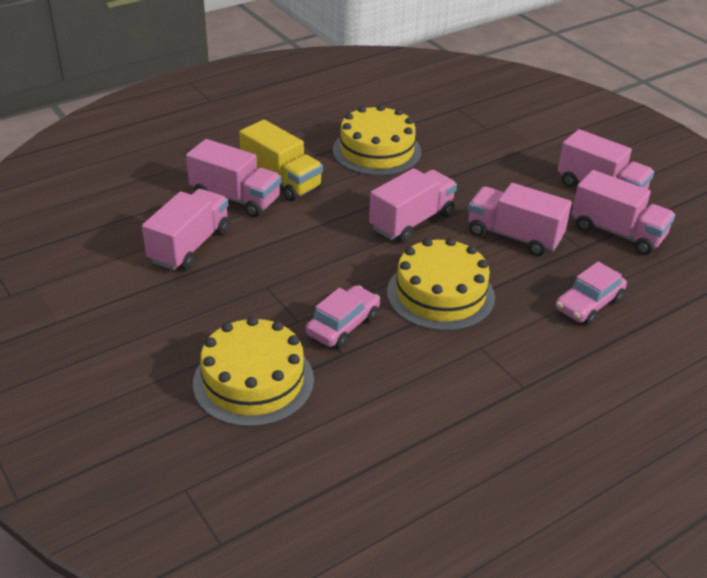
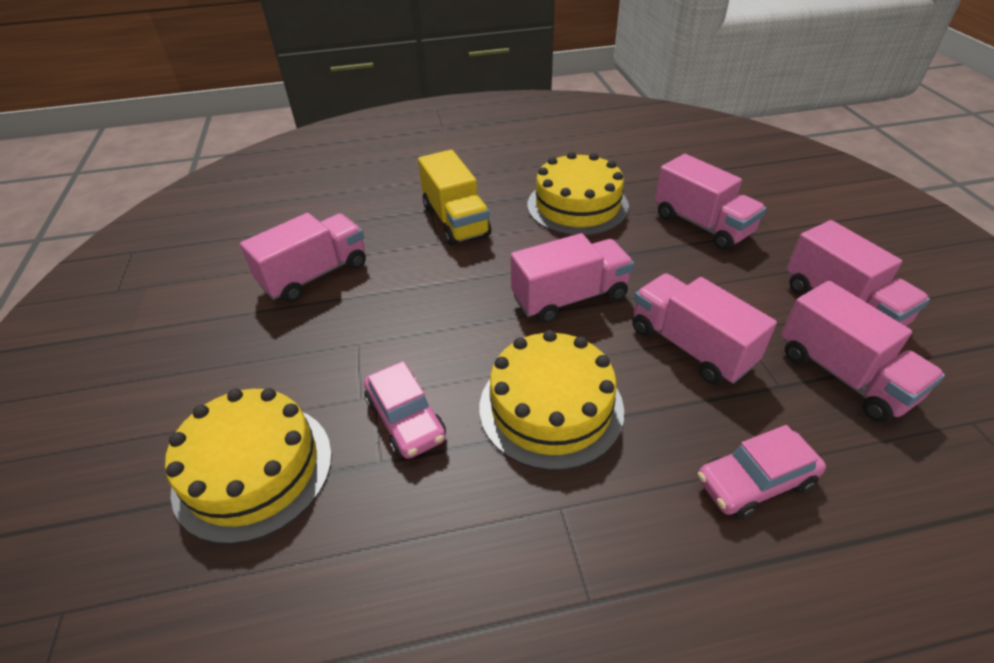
camera: 25 degrees right, 5 degrees up
(235, 198) = (397, 231): pink truck -> pink truck (702, 225)
(343, 325) = (406, 419): pink car -> pink car turned 90 degrees clockwise

